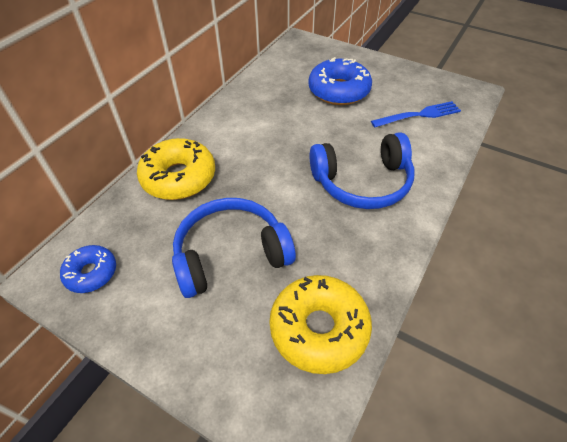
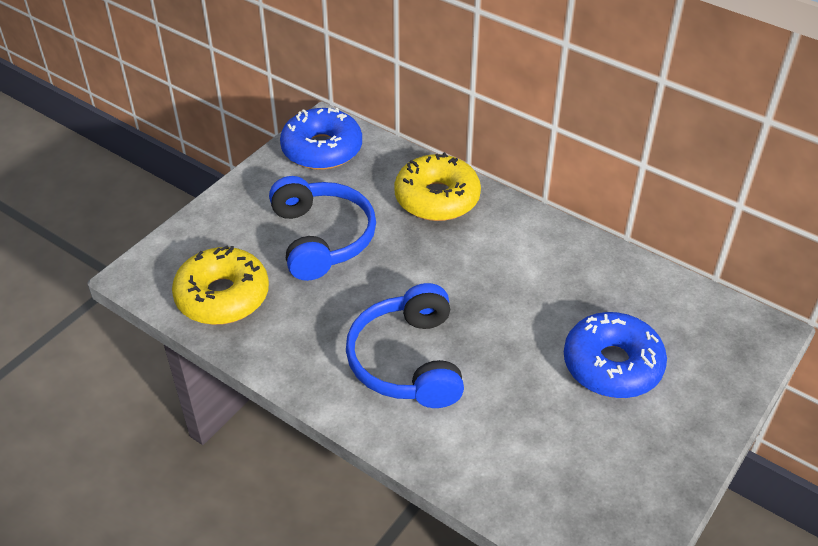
camera: 95 degrees right, 5 degrees down
(91, 273) = (322, 149): blue donut -> blue donut, size x1.71
(419, 115) = (548, 459): blue fork -> none

